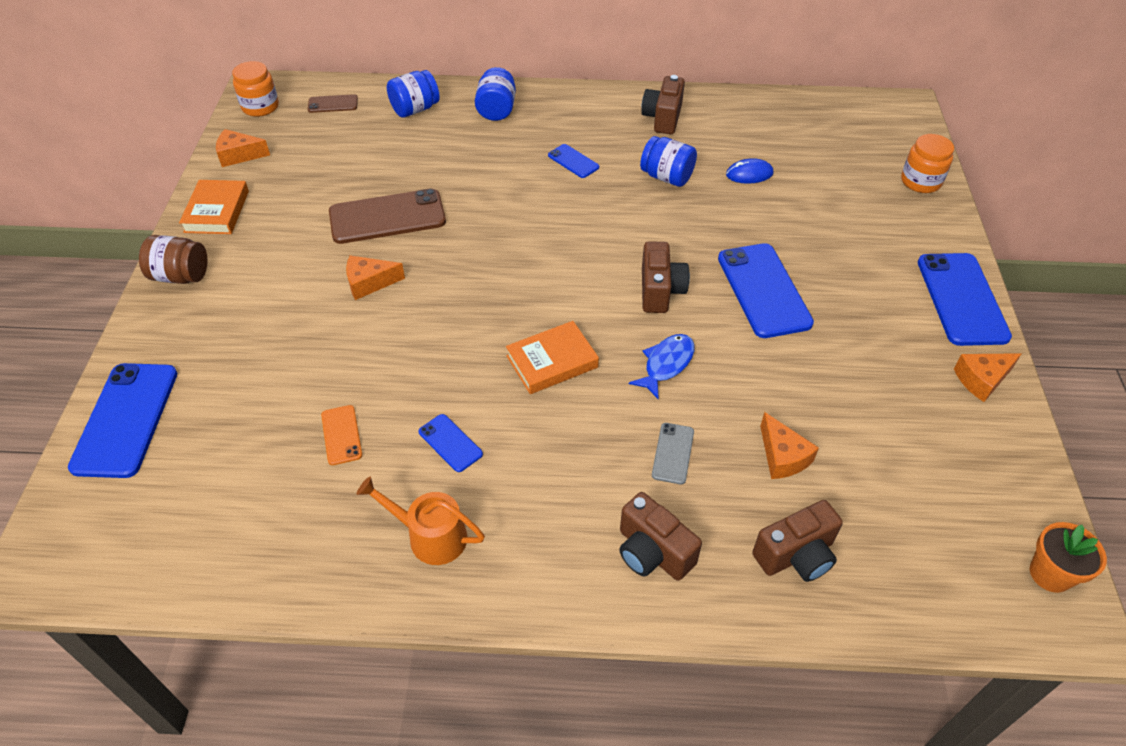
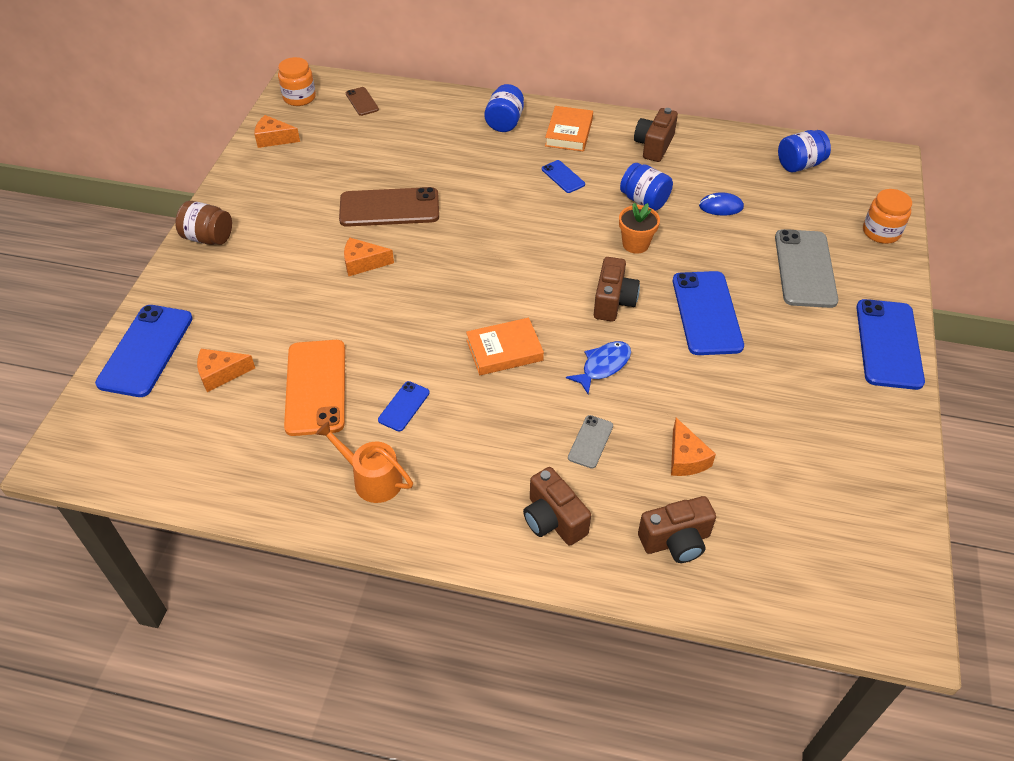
camera: 10 degrees right, 0 degrees up
(217, 211) = (247, 186): orange book -> orange book (569, 132)
(333, 104) = (362, 101): brown phone -> brown phone turned 60 degrees clockwise
(341, 435) = (316, 387): orange phone -> orange phone, size x2.03
(415, 109) = (432, 114): blue jar -> blue jar (799, 165)
(450, 443) = (404, 406): blue phone -> blue phone turned 60 degrees clockwise
(854, 229) = (805, 268): none -> grey phone
(981, 380) = (885, 418): orange cheese -> orange cheese (221, 374)
(1050, 574) = (897, 591): orange flower pot -> orange flower pot (635, 244)

